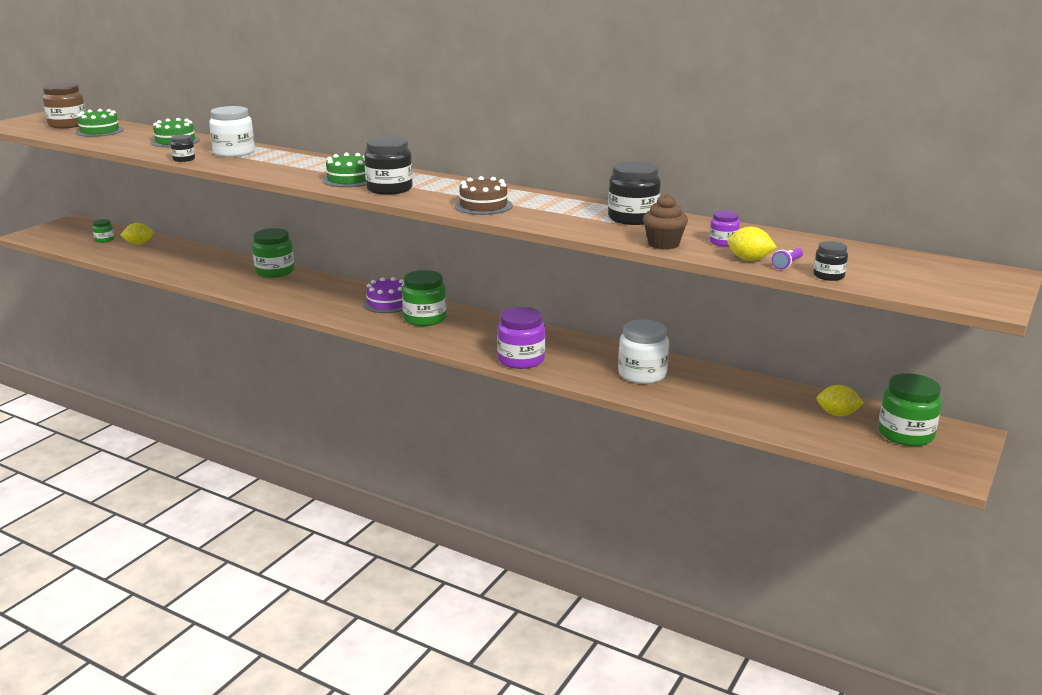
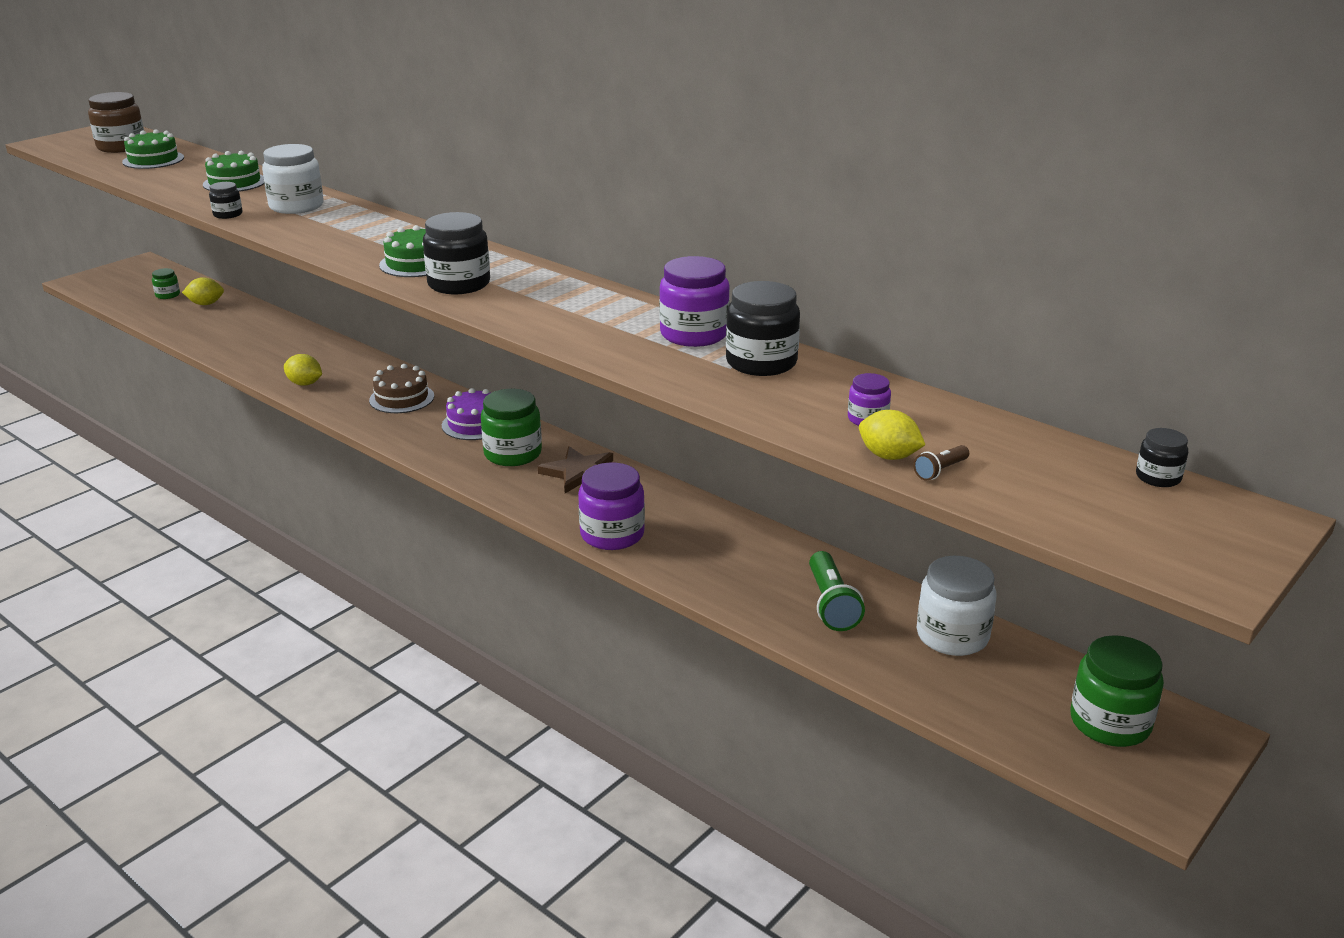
camera: 10 degrees right, 5 degrees up
(275, 272) = (353, 361): green jar -> none
(479, 326) = (579, 473): none -> brown star
(483, 206) = (567, 324): brown cake -> brown cake (401, 398)
(576, 206) = (694, 334): none -> purple jar
(642, 374) = (768, 575): white jar -> white jar (952, 636)
(663, 244) = (779, 416): brown cupcake -> none
(693, 387) = (831, 604): none -> green flashlight
(787, 264) = (940, 471): purple flashlight -> brown flashlight
(828, 276) = (991, 499): black jar -> black jar (1158, 477)
(837, 414) = (1021, 675): yellow lemon -> yellow lemon (305, 384)

